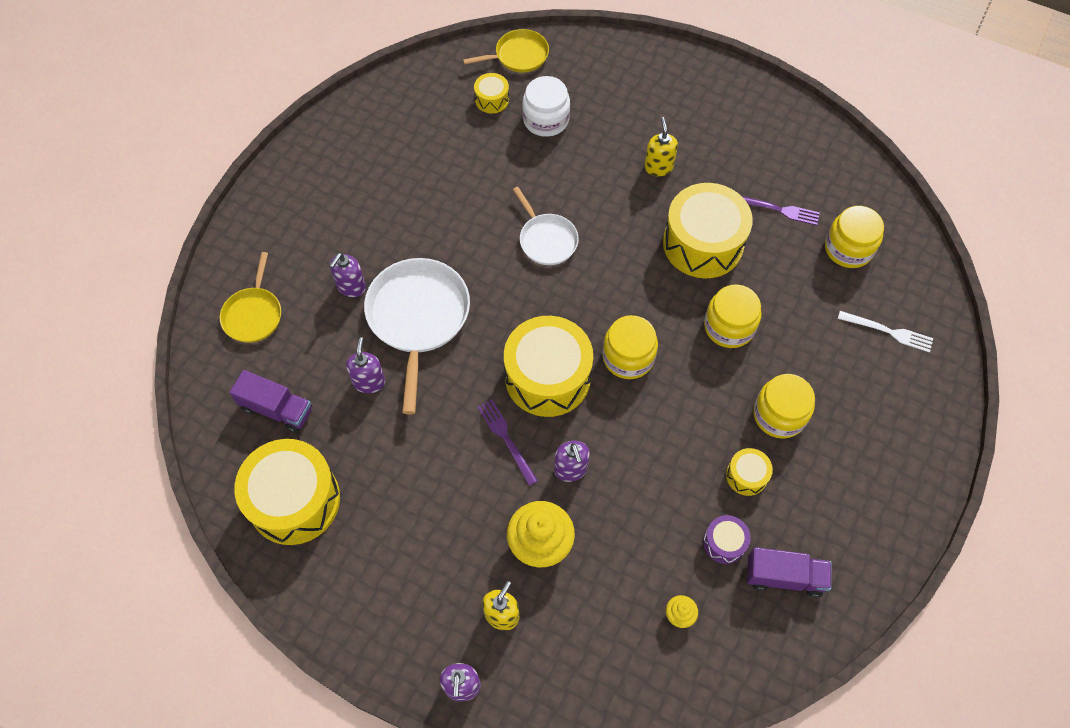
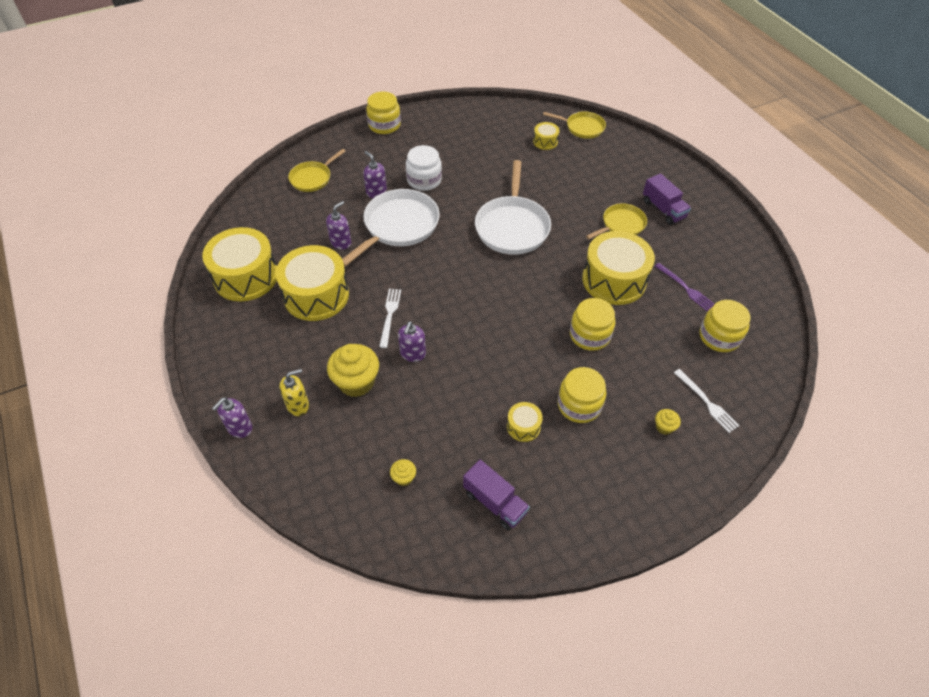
camera: 35 degrees right, 10 degrees down
(277, 409) = (280, 228): purple truck -> purple truck (663, 209)
(351, 287) = (376, 192): purple soap dispenser -> purple soap dispenser turned 75 degrees clockwise
(506, 439) = (390, 315): purple fork -> white fork
(546, 120) = (569, 166): white jar -> white jar (424, 180)
(546, 240) = (512, 226): white pan -> white pan, size x1.72
(547, 377) = (445, 297): yellow drum -> yellow drum (316, 295)
(628, 357) = (506, 315): yellow jar -> yellow jar (384, 125)
(658, 167) = (621, 224): yellow soap dispenser -> yellow pan
(724, 543) = (472, 455): purple drum -> none
(871, 385) = (664, 427): none -> yellow cupcake

